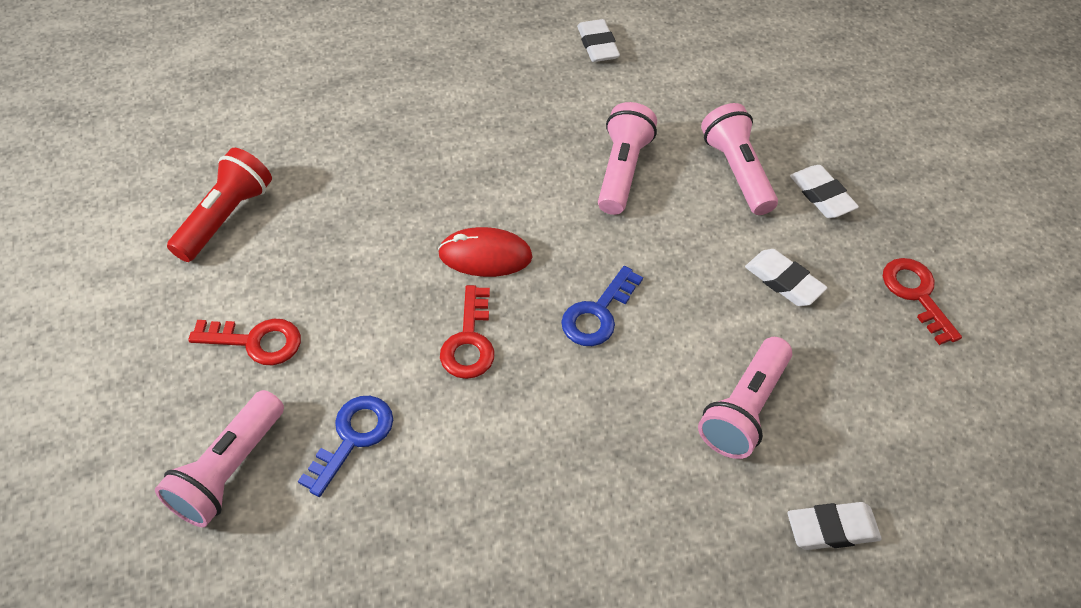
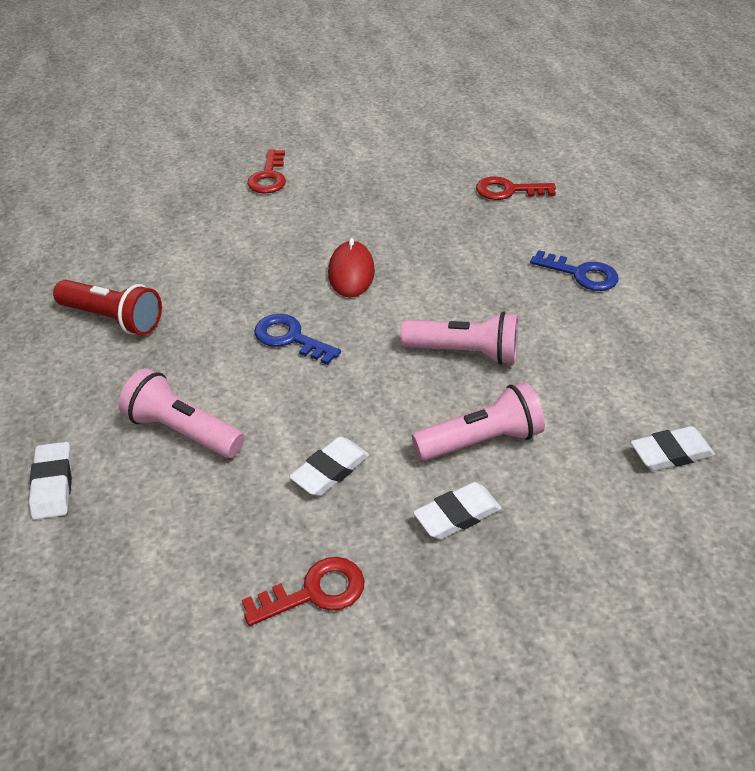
camera: 90 degrees right, 10 degrees down
(225, 217) = (378, 151): red flashlight -> red flashlight (113, 319)
(229, 470) = (171, 179): pink flashlight -> none
(352, 437) = (187, 223): blue key -> blue key (581, 274)
(469, 341) = (265, 269): red key -> red key (508, 191)
(597, 45) = (646, 334): white eraser -> white eraser (671, 453)

